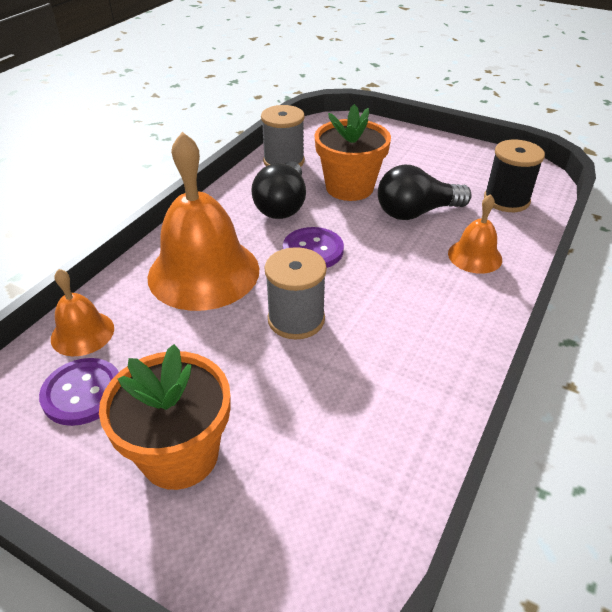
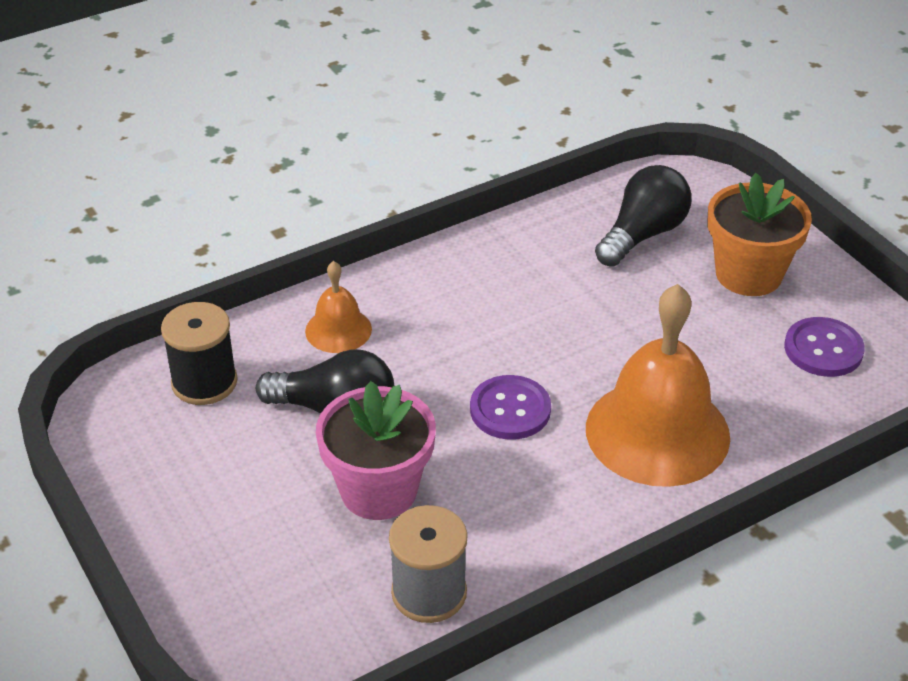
camera: 150 degrees left, 0 degrees up
(82, 333) = (816, 409): orange bell -> none
(282, 205) = (496, 497): black light bulb -> black light bulb (643, 235)
(296, 319) = (587, 339): grey spool -> none
(349, 187) = (379, 490): orange flower pot -> pink flower pot

